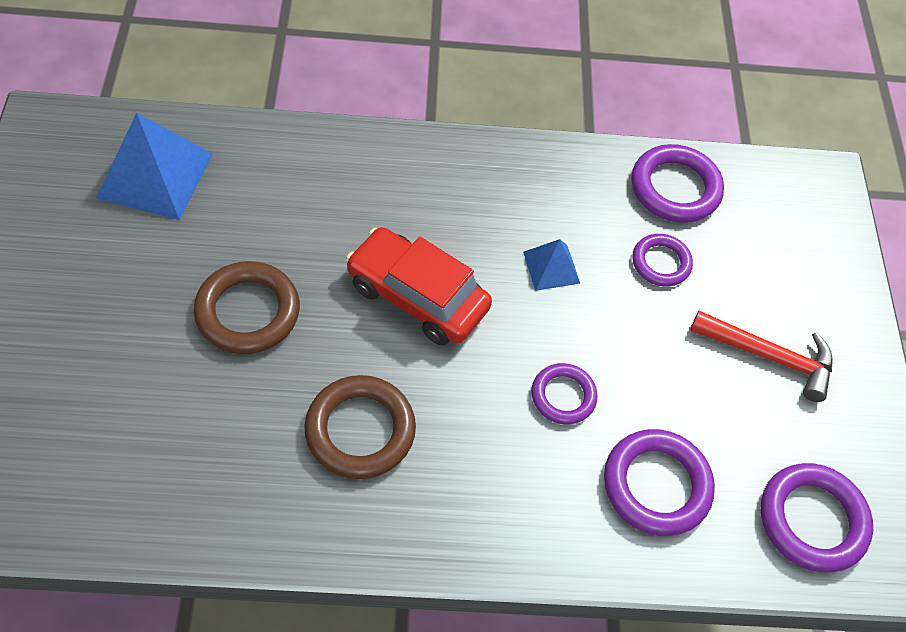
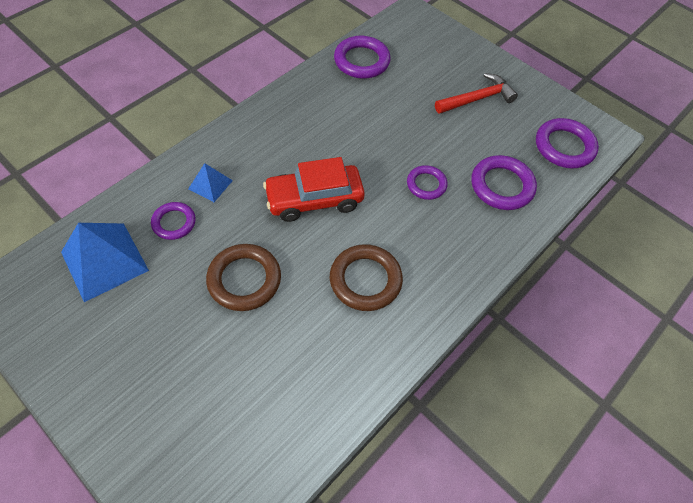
camera: 45 degrees left, 0 degrees up
(551, 267) = (354, 136): blue pyramid -> blue pyramid (210, 184)
(661, 263) = (394, 96): purple ring -> purple ring (174, 223)

